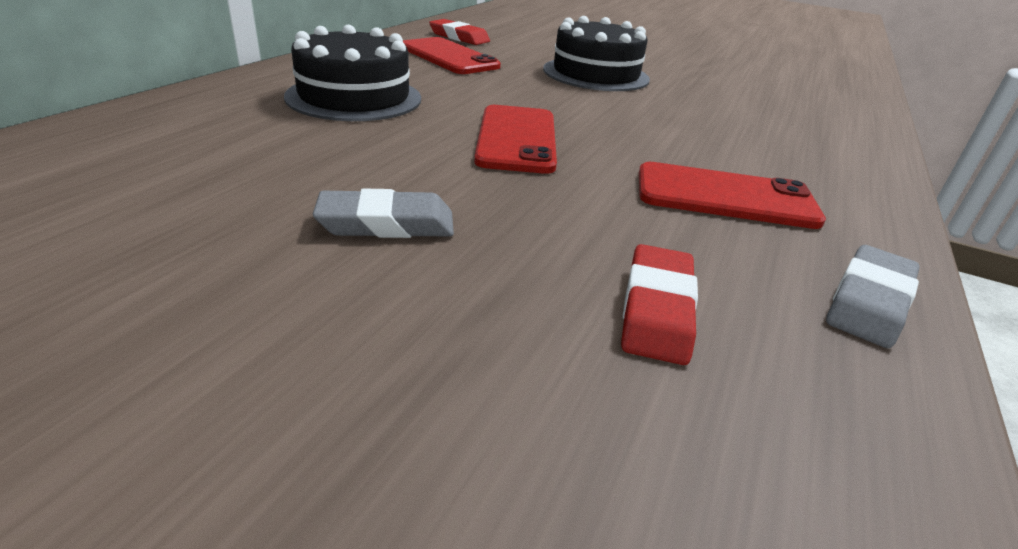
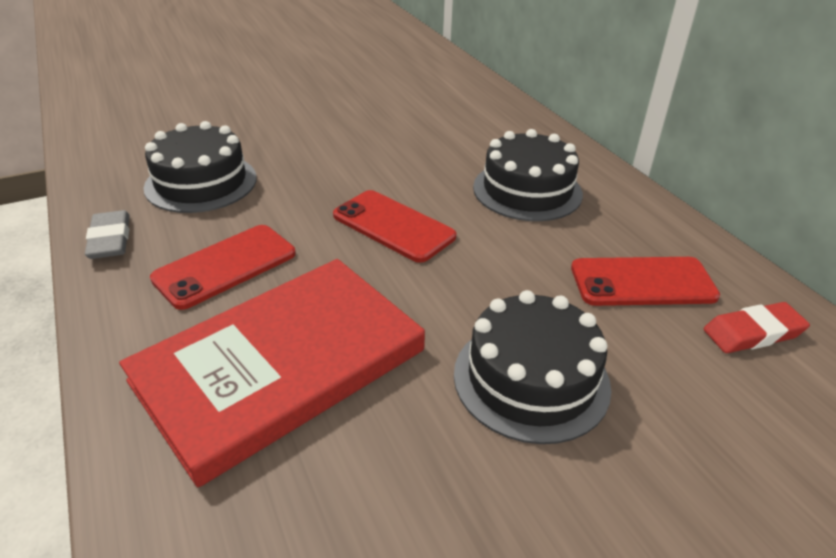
camera: 130 degrees right, 5 degrees up
(386, 223) = (339, 151): grey eraser -> none
(657, 309) = (201, 182): red eraser -> black cake
(738, 134) = (281, 366): none -> red book

